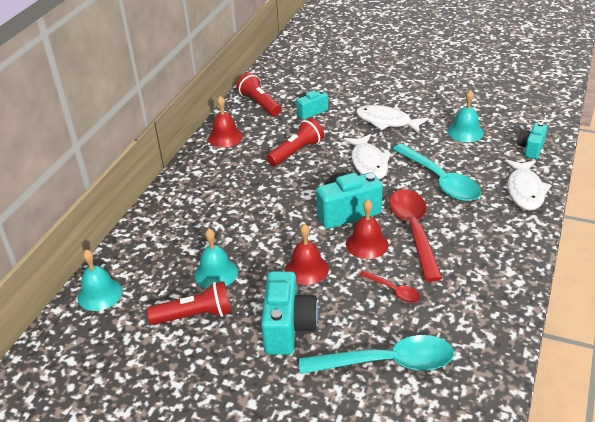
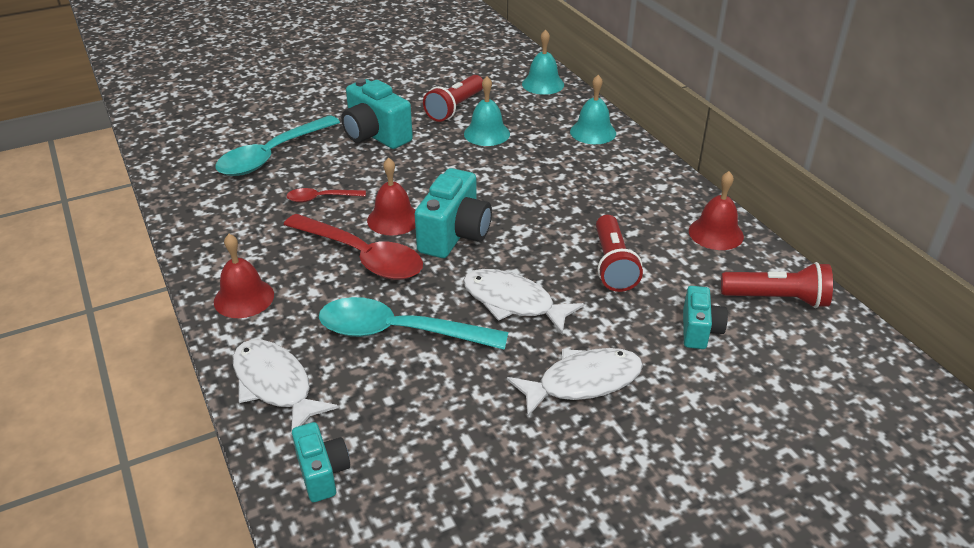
camera: 130 degrees right, 0 degrees up
(306, 269) = (419, 173): red bell -> red bell (244, 298)
(465, 132) = (453, 440): turquoise bell -> turquoise bell (593, 132)

